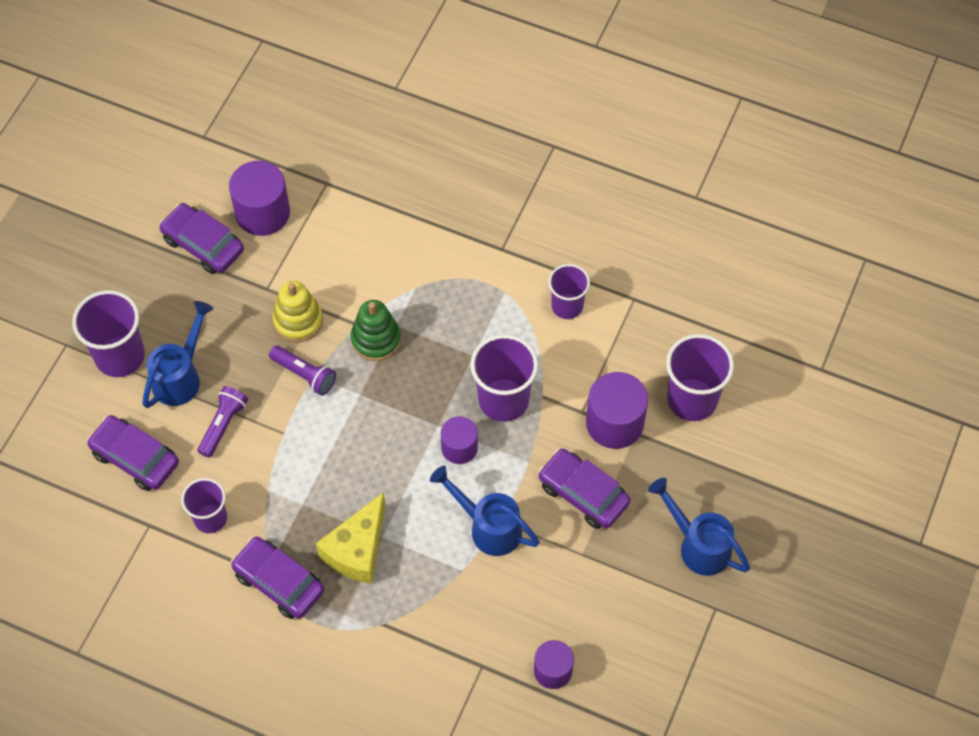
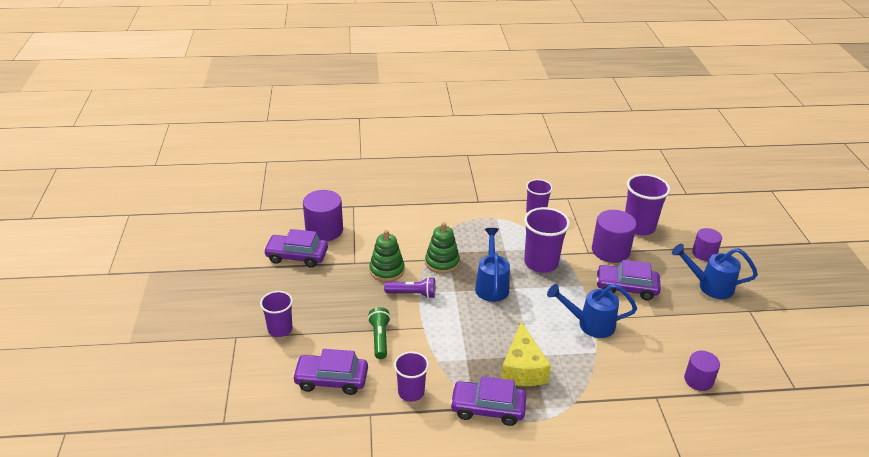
camera: 30 degrees left, 25 degrees down
(120, 356) = (280, 329): purple cup -> purple cup, size x0.64
(181, 376) = (331, 324): blue watering can -> blue watering can (491, 285)
(223, 425) = (379, 338): purple flashlight -> green flashlight
(298, 321) = (387, 270): yellow stacking toy -> green stacking toy
(459, 448) = (537, 293): purple cylinder -> purple cylinder (704, 253)

